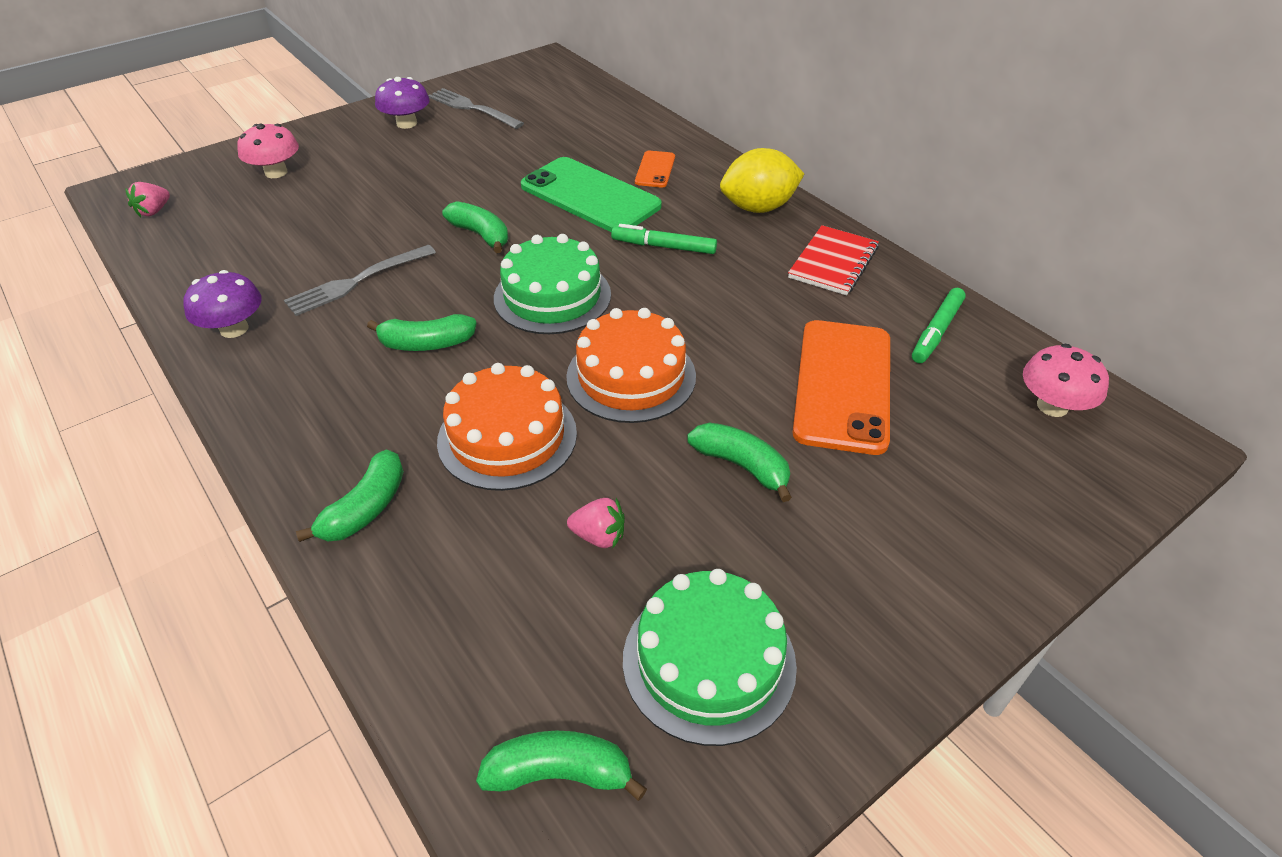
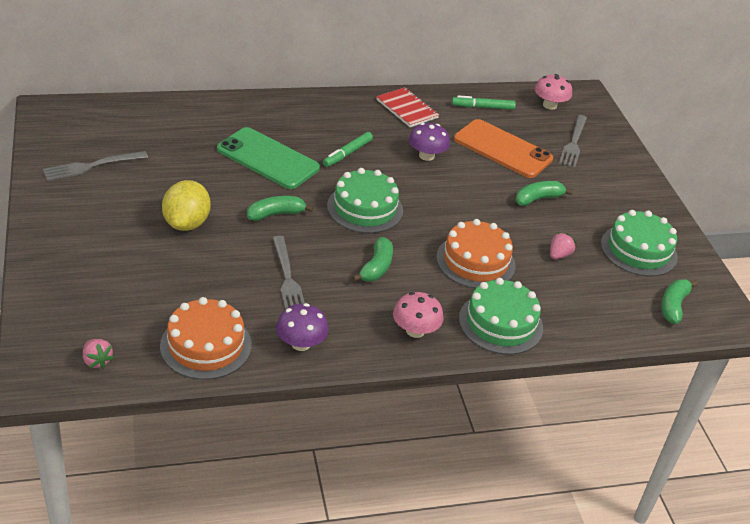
camera: 70 degrees left, 5 degrees down
(276, 172) = (96, 284): pink mushroom -> pink mushroom (415, 330)
(366, 508) = (500, 323): green banana -> green cake
(407, 123) = (82, 202): purple mushroom -> purple mushroom (426, 156)
(590, 196) = (268, 159): green phone -> green phone turned 60 degrees clockwise
(631, 376) = (454, 206): orange cake -> orange cake (206, 345)
(655, 169) = (259, 124): orange phone -> none
(758, 208) = (335, 108): yellow lemon -> yellow lemon (186, 223)
(936, 331) = (483, 107): green marker -> green marker turned 120 degrees clockwise
(969, 469) = (573, 143): none -> grey fork

